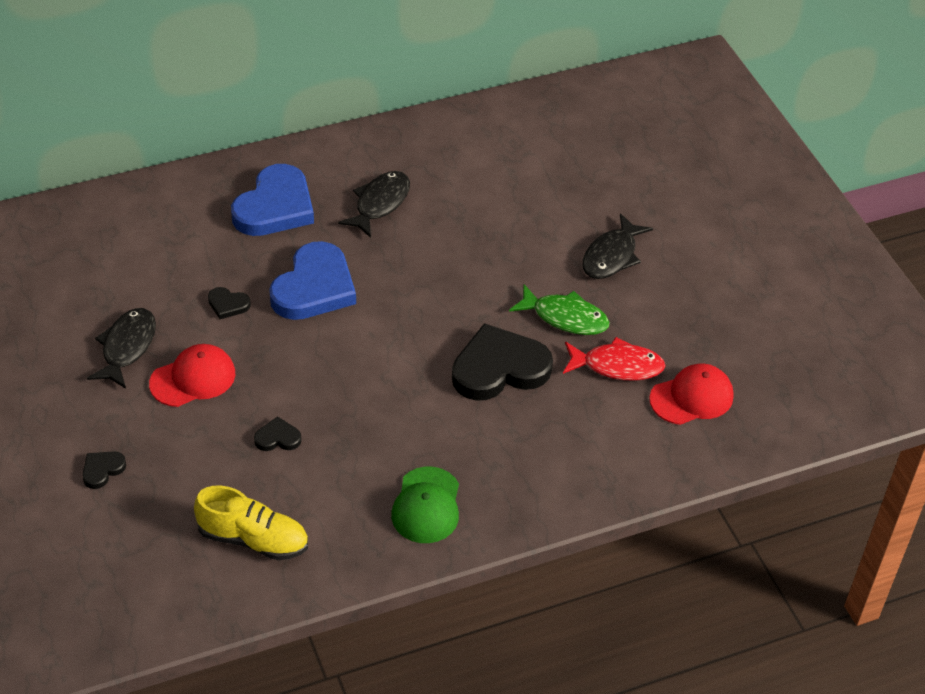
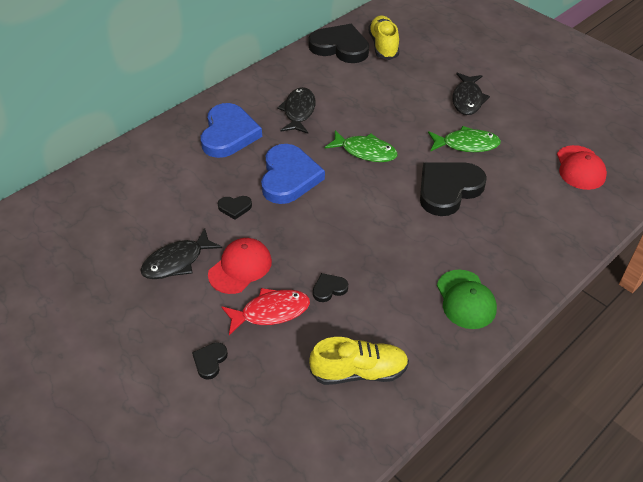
camera: 20 degrees left, 0 degrees up
(127, 347) = (177, 261): black fish -> black fish turned 120 degrees counterclockwise
(429, 285) = (365, 152): none -> green fish
(492, 127) = (340, 47): none -> black heart
(552, 143) = (383, 46): none -> yellow shoe
(617, 366) = (521, 163): red fish -> red fish (271, 312)
(692, 397) = (580, 168): red cap -> red cap turned 135 degrees clockwise

